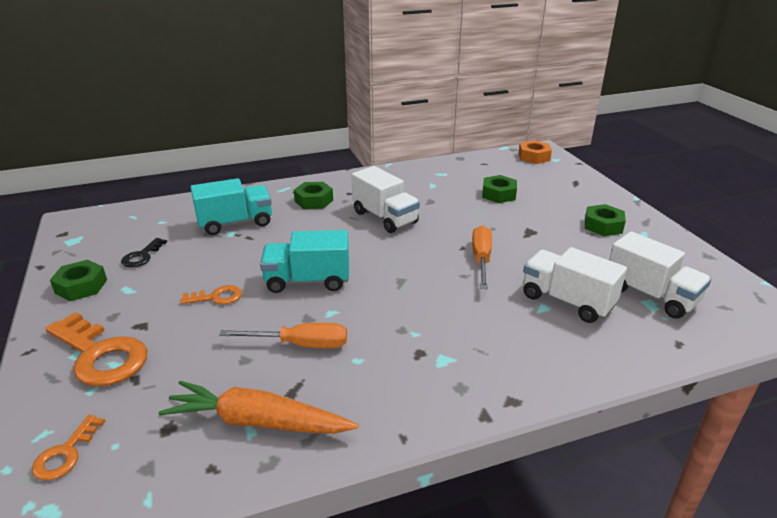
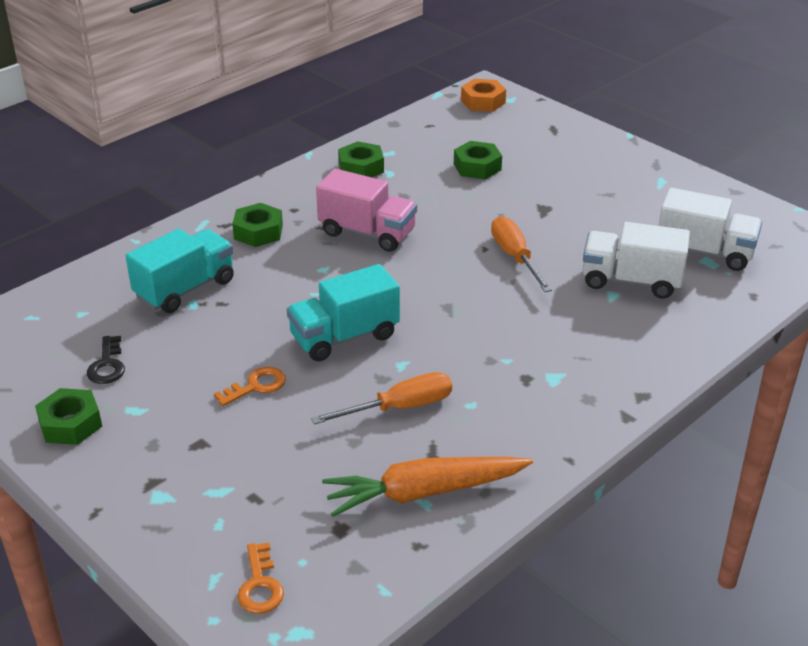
camera: 25 degrees left, 5 degrees up
(100, 355) = (188, 488): orange key -> none
(385, 217) = (367, 233): white truck -> pink truck
(603, 226) = (615, 181): green nut -> green nut (361, 168)

